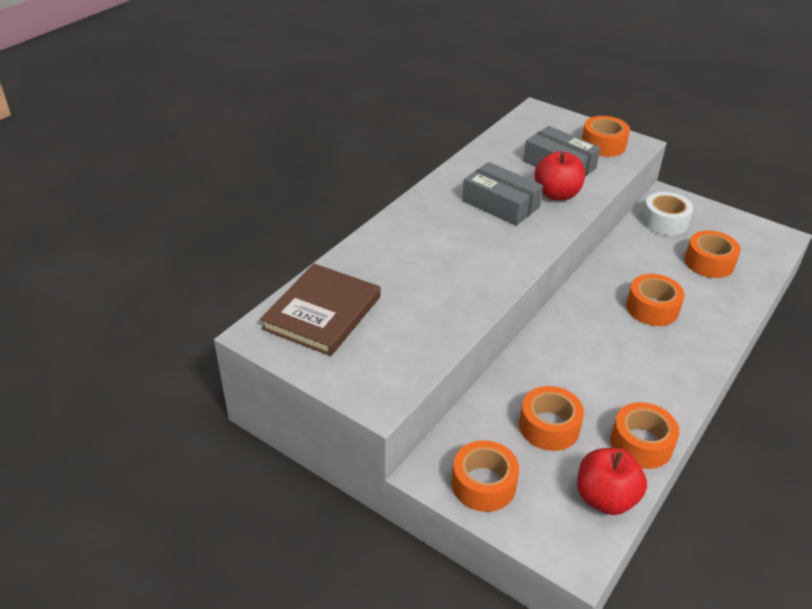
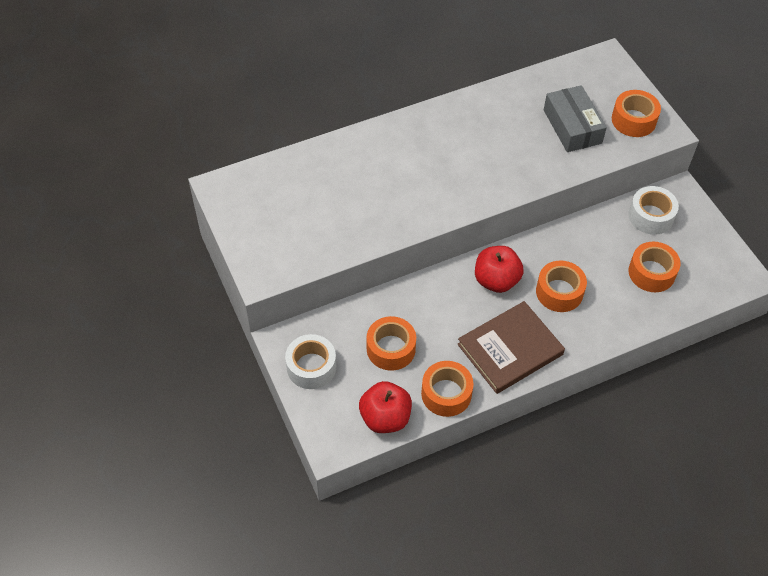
camera: 30 degrees right, 15 degrees up
(322, 313) = (273, 189): brown book -> brown book (510, 349)
(483, 484) = (311, 367): orange tape -> white tape
(500, 204) = (485, 147): grey box -> none
(557, 194) = (542, 156): red apple -> red apple (496, 280)

